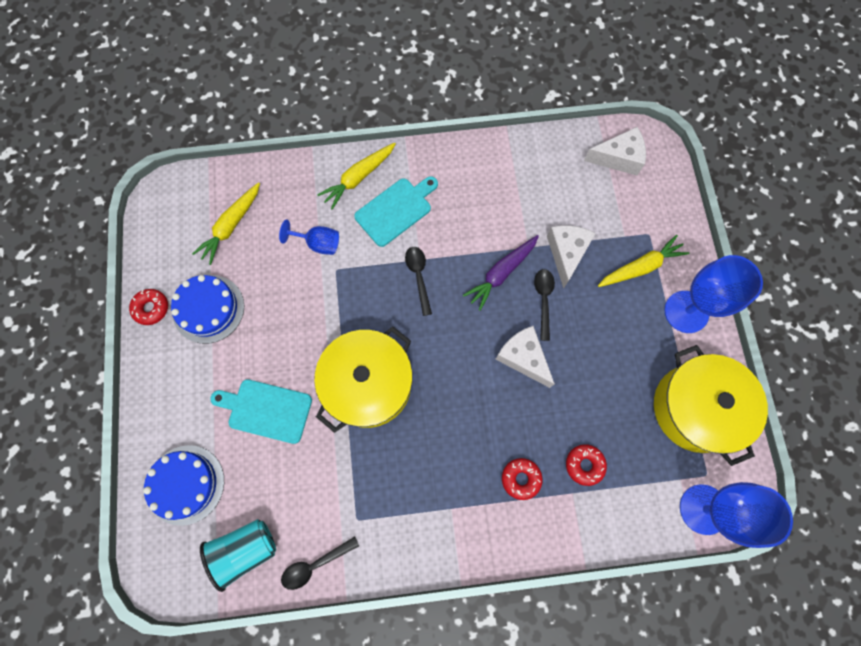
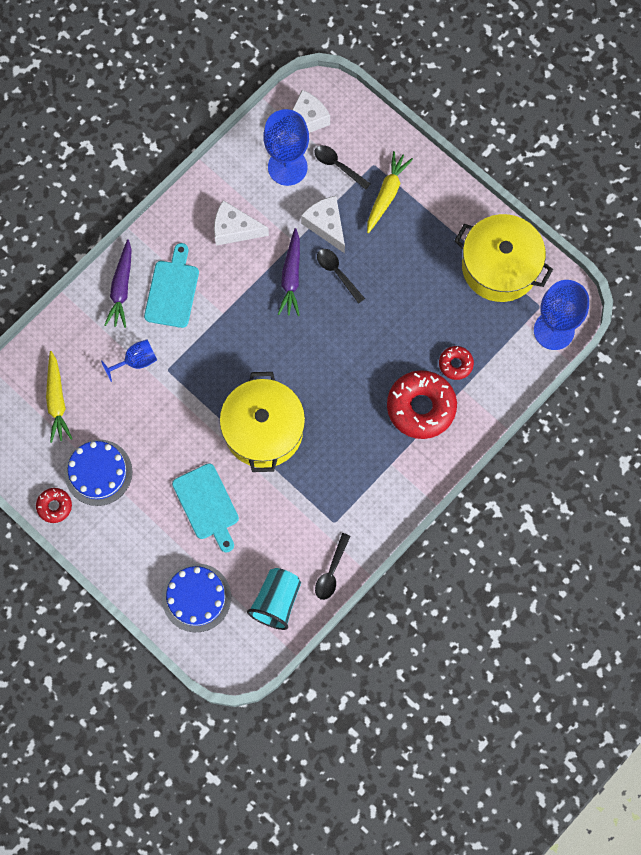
camera: 40 degrees left, 0 degrees up
(266, 410) = (207, 505): turquoise cutting board -> turquoise cutting board turned 90 degrees counterclockwise
(358, 178) = (121, 288): yellow carrot -> purple carrot
(418, 277) = (233, 326): black spoon -> black spoon (338, 166)
(521, 478) = (421, 407): red donut -> red donut, size x1.99
(523, 357) = (356, 325): white cheese -> white cheese (234, 229)
(686, 312) = (443, 203): blue goblet -> blue goblet (287, 167)

